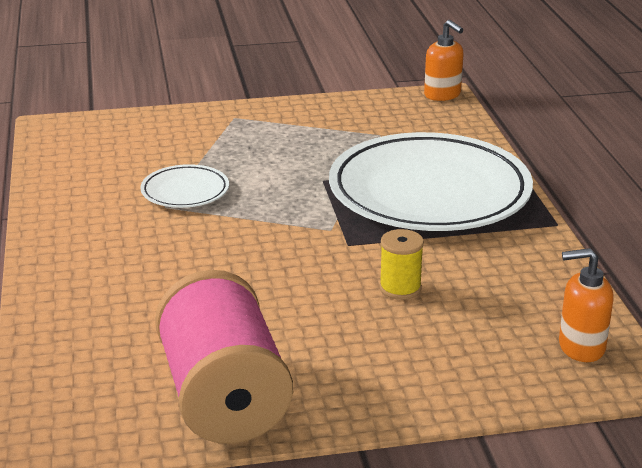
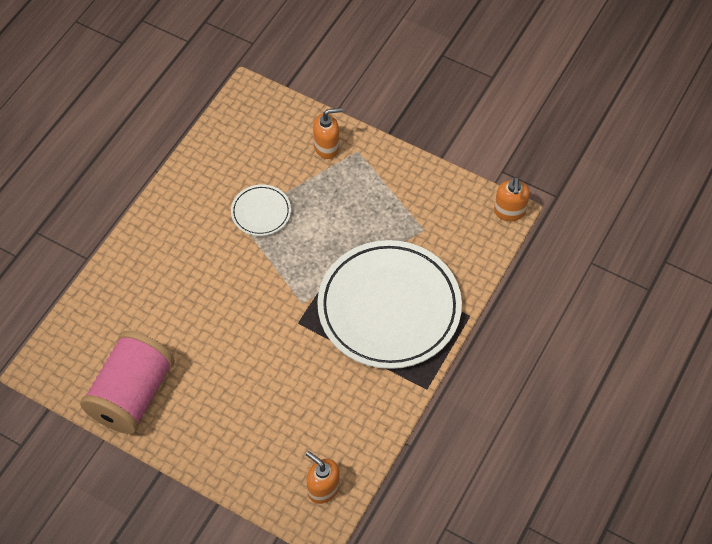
camera: 40 degrees right, 30 degrees up
(197, 126) = (327, 147): none -> orange soap dispenser
(400, 288) = (286, 378): yellow spool -> none

